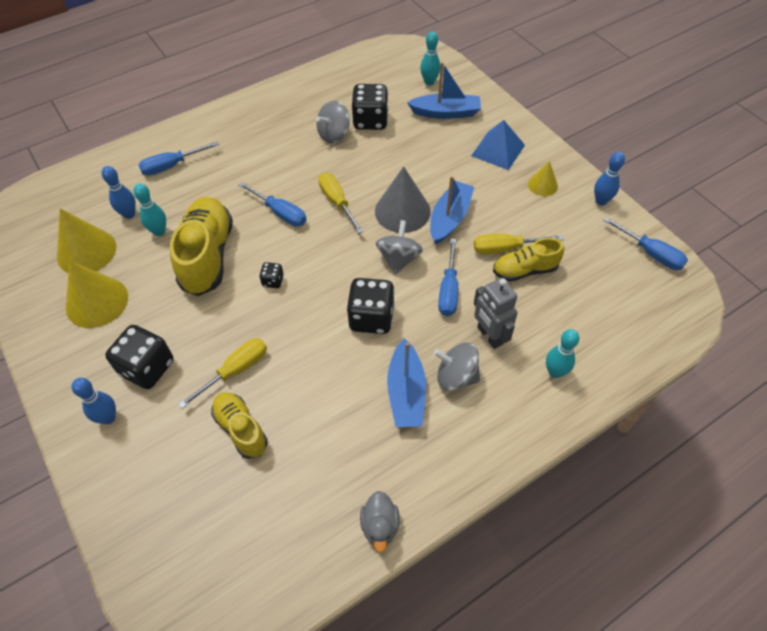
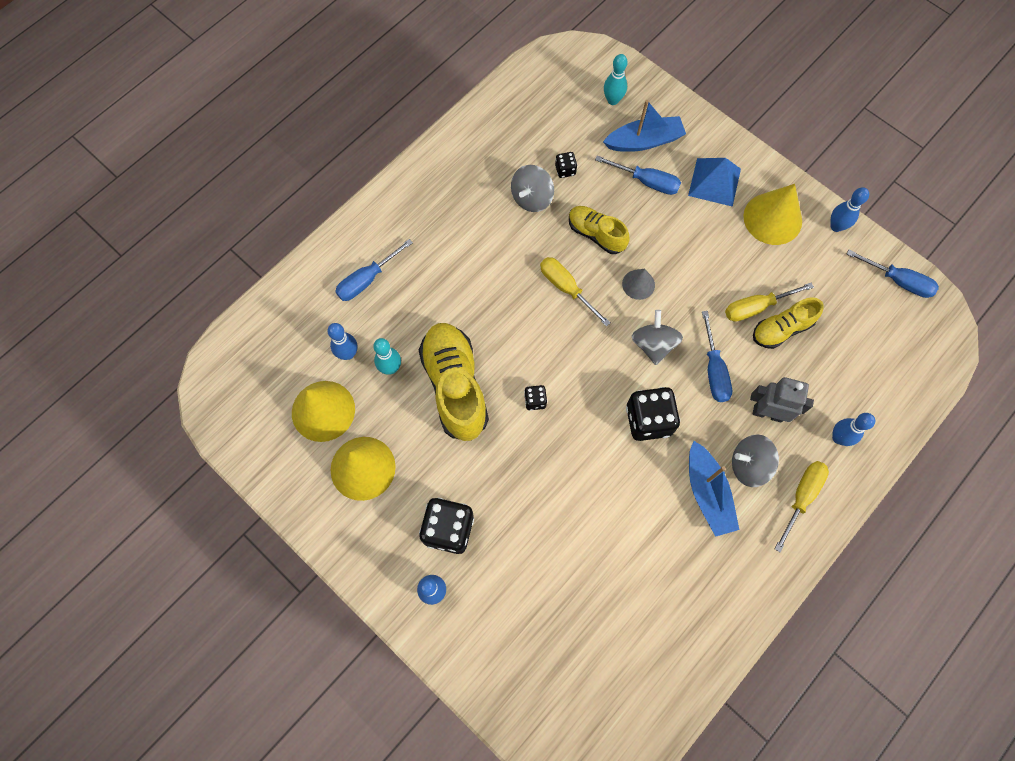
camera: 15 degrees left, 15 degrees up
(236, 370) = (537, 510): yellow screwdriver -> yellow screwdriver (801, 497)
(241, 429) = (566, 570): yellow shoe -> yellow shoe (596, 234)
(280, 213) = (511, 315): blue screwdriver -> blue screwdriver (646, 182)
(370, 121) = (565, 170): black dice -> black dice, size x0.48
(380, 526) = (725, 630): grey duck -> none
(402, 211) = (638, 284): grey cone -> grey cone, size x0.55
(450, 218) = (689, 282): blue boat -> none
(489, 336) = (767, 413): grey robot -> grey robot turned 150 degrees clockwise
(542, 185) = (772, 218): yellow cone -> yellow cone, size x1.83
(555, 372) = (838, 437): turquoise bowling pin -> blue bowling pin

